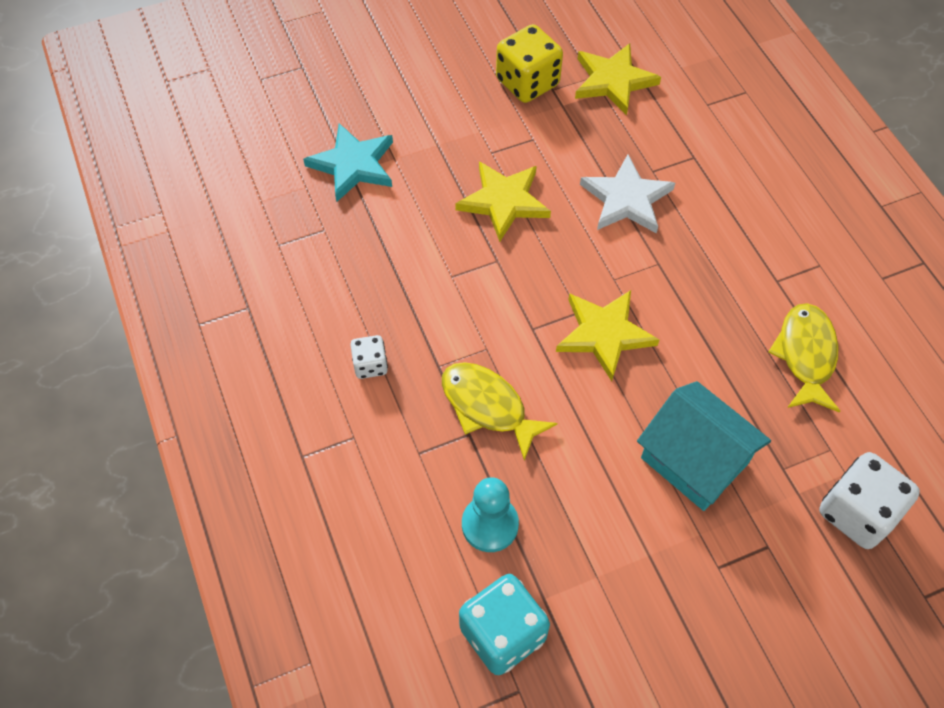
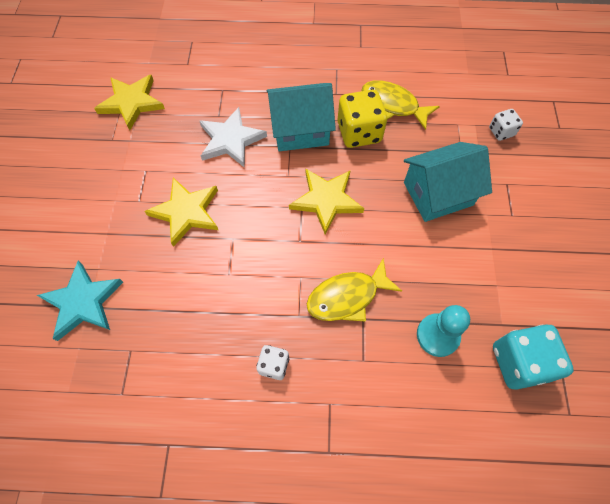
camera: 65 degrees left, 5 degrees up
(527, 83) = (94, 152): yellow dice -> yellow dice (359, 132)
(689, 264) = (300, 130): none -> turquoise house
(857, 512) = (501, 132): white dice -> white dice, size x0.54

